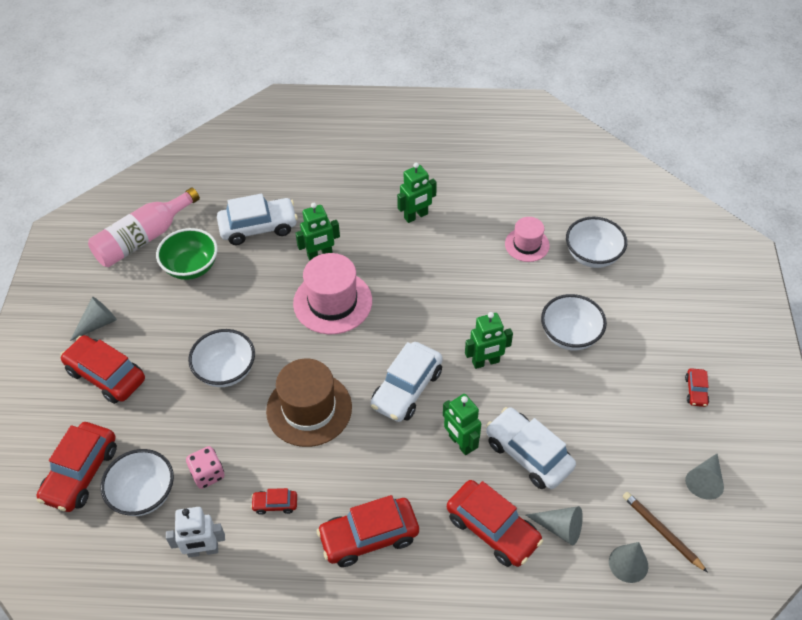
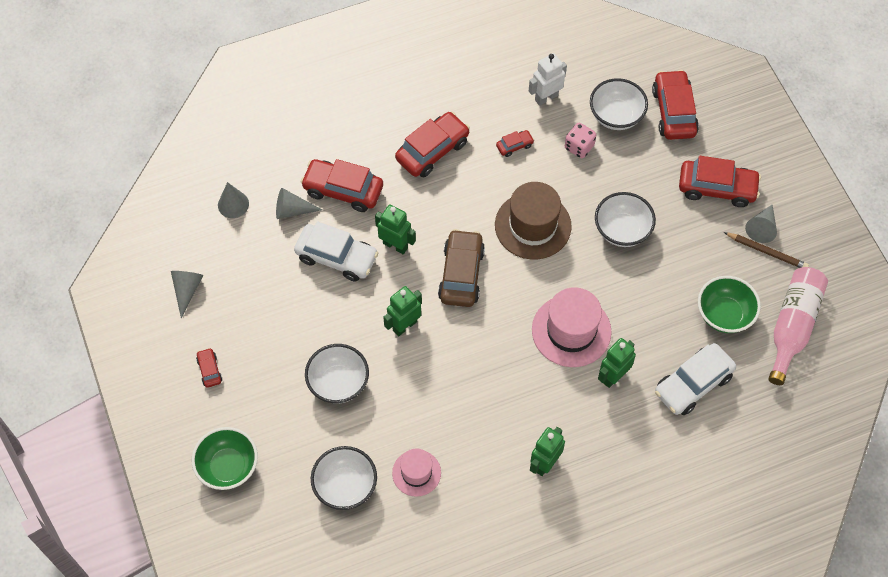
camera: 155 degrees right, 10 degrees up
(407, 389) = (461, 274): white car -> brown car
(662, 531) = (213, 237): brown pencil -> brown pencil (767, 252)
(695, 304) = (228, 467): none -> green bowl

